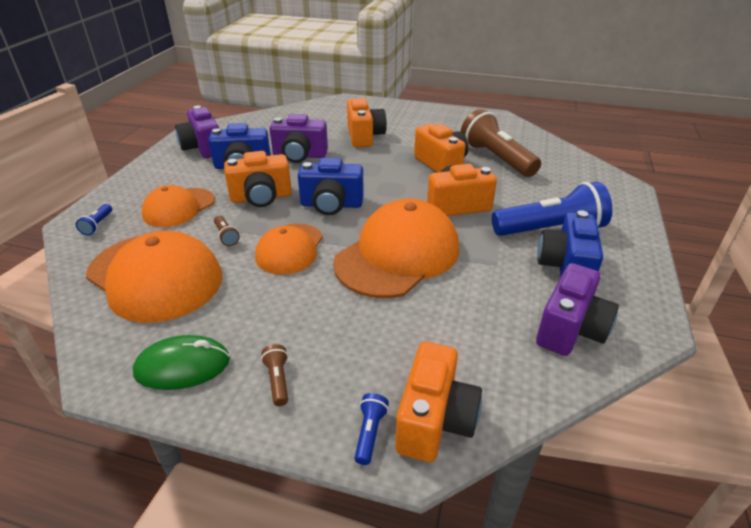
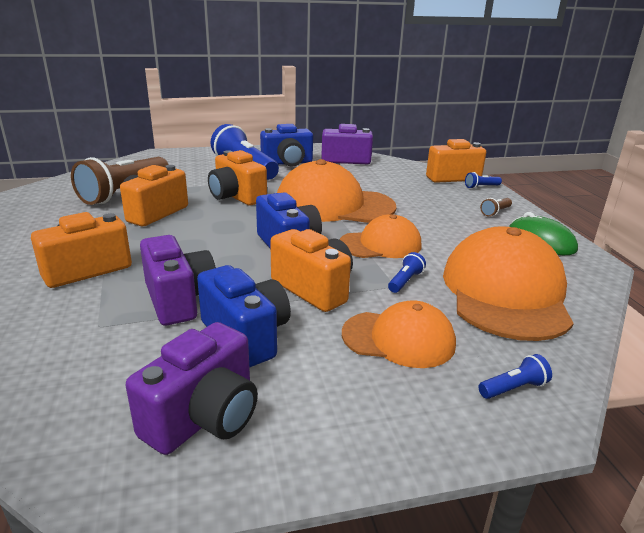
camera: 120 degrees left, 10 degrees down
(226, 236) = (405, 281): brown flashlight -> blue flashlight

